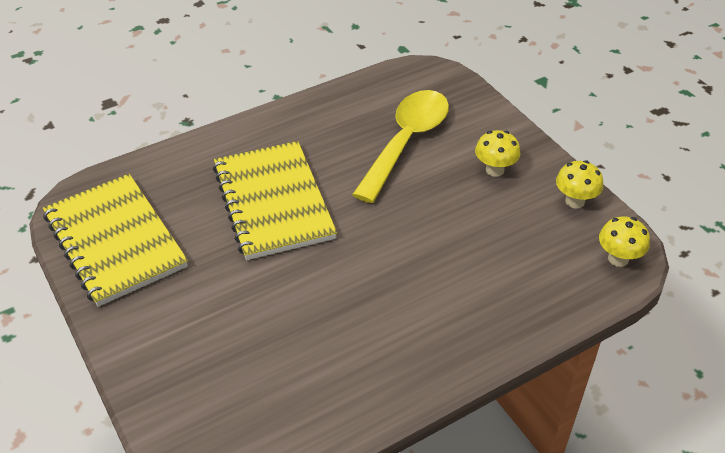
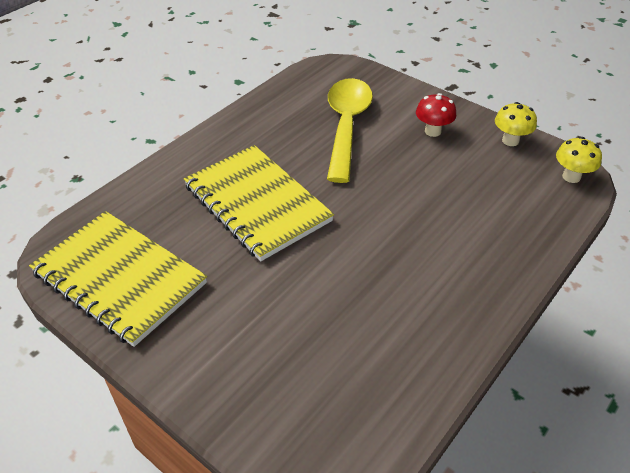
camera: 20 degrees left, 0 degrees up
(495, 170) = (433, 131): yellow mushroom -> red mushroom

